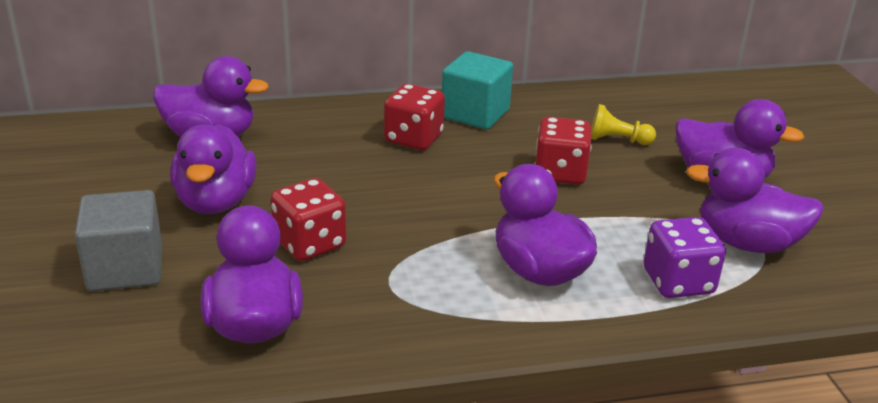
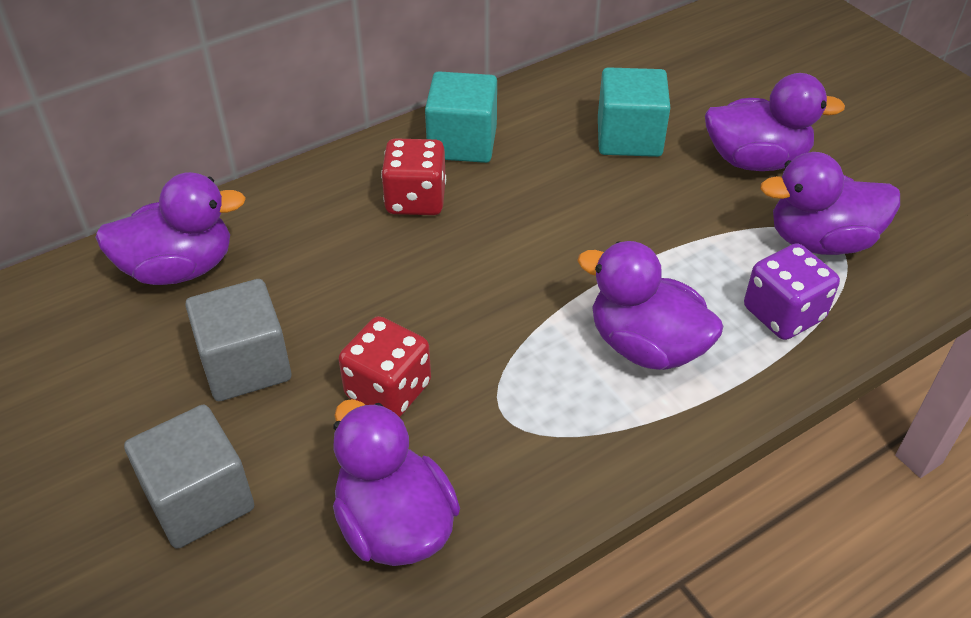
camera: 20 degrees left, 15 degrees up
(216, 202) = (246, 365): purple duck -> grey cube
(560, 173) = (596, 202): red dice -> none
(617, 140) = (629, 137): yellow pawn -> turquoise cube

